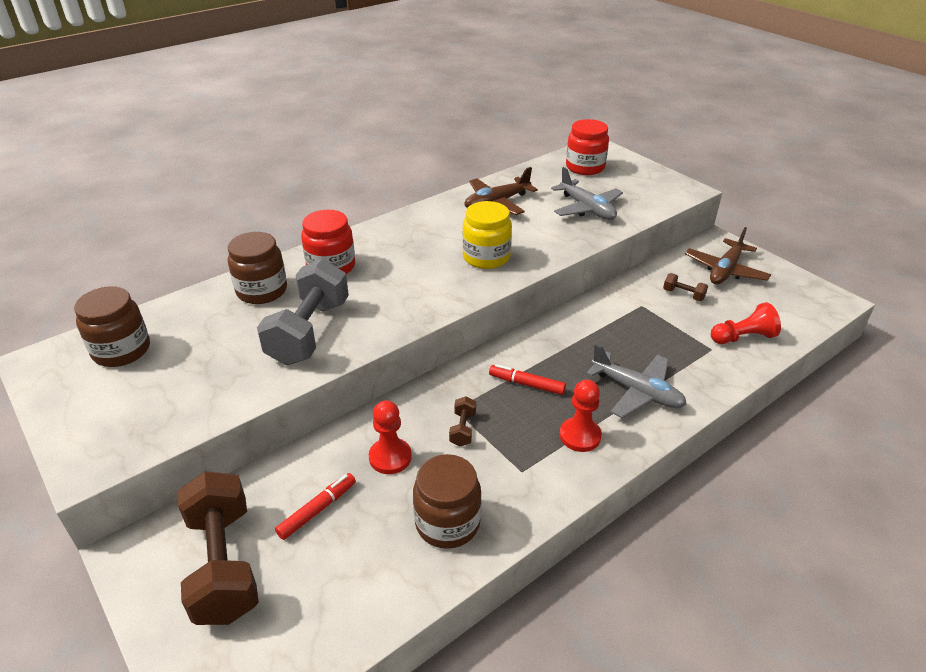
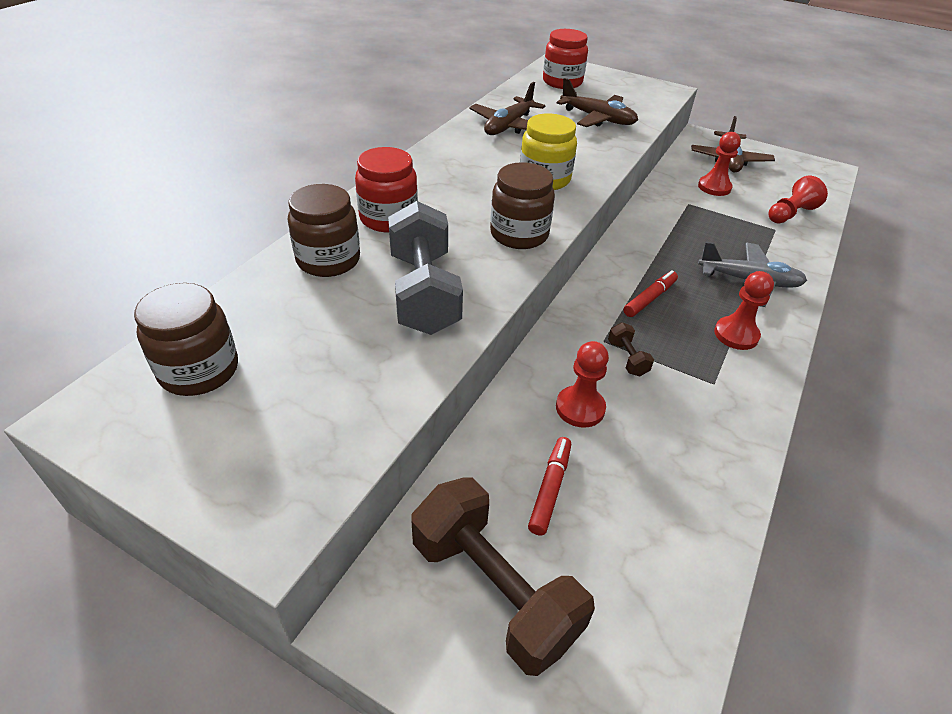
camera: 25 degrees left, 5 degrees up
(447, 523) = (690, 457): brown jar -> brown jar (519, 234)
(526, 384) = (649, 298): red marker -> red marker turned 135 degrees clockwise
(587, 209) = (597, 118): grey plane -> brown plane
(683, 295) = (714, 187): brown dumbbell -> red pawn

